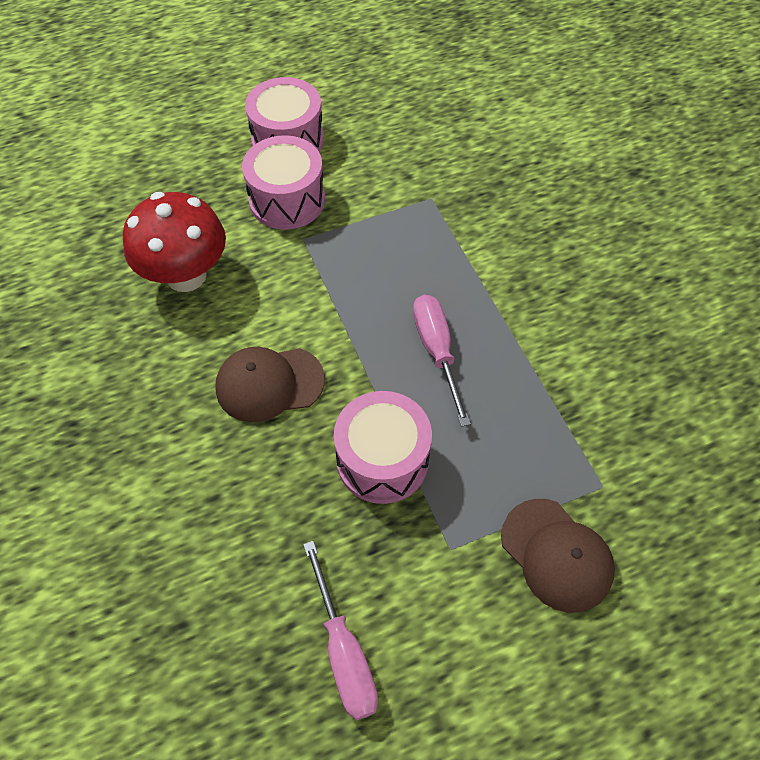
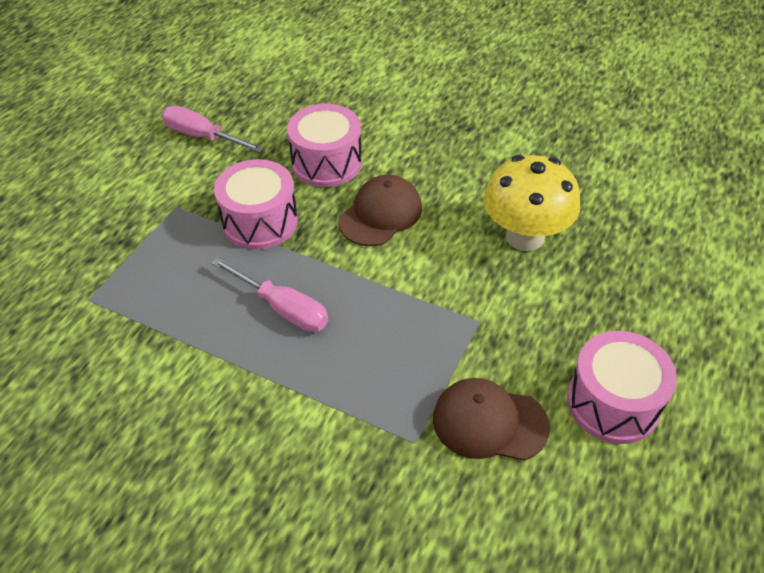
camera: 140 degrees right, 10 degrees down
(186, 275) = (525, 236): red mushroom -> yellow mushroom
(287, 200) = (534, 344): pink drum -> pink drum (326, 163)
(557, 555) = (101, 242): brown cap -> brown cap (489, 422)

